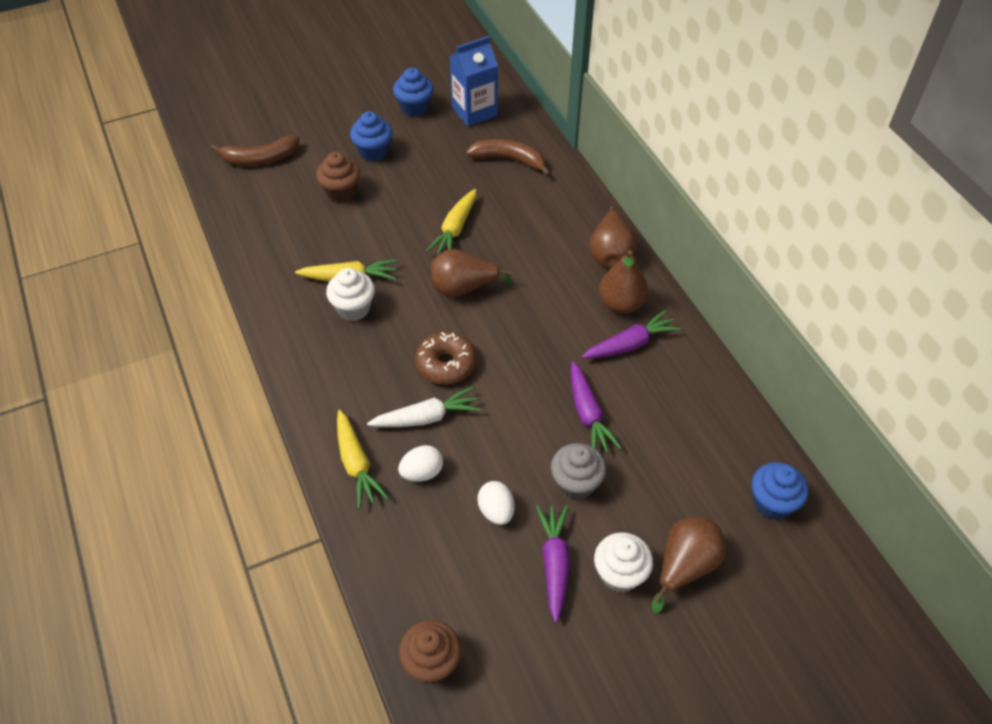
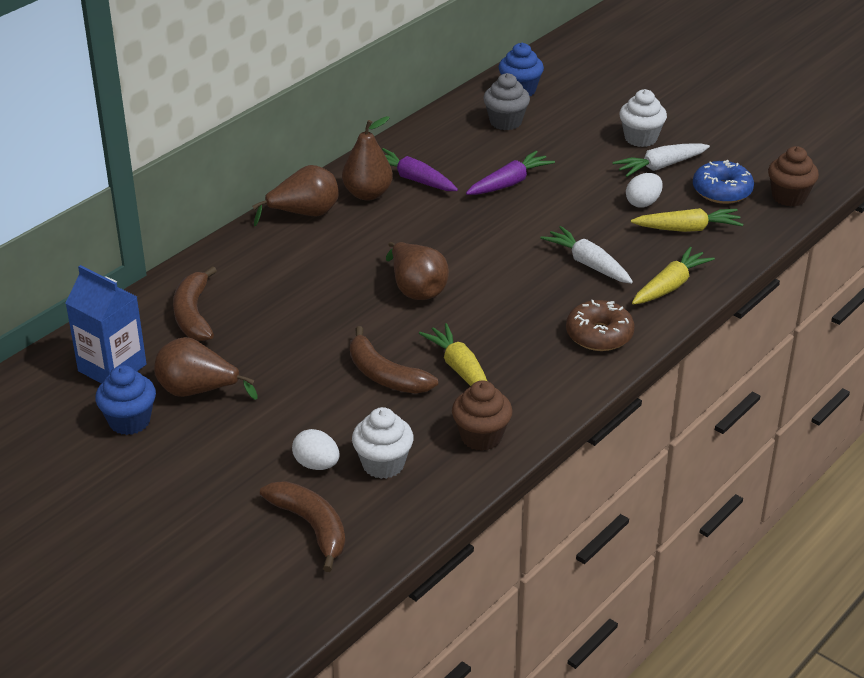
camera: 115 degrees left, 15 degrees down
(341, 192) = (330, 427): brown cupcake -> brown cupcake (481, 437)
(353, 308) = (499, 351): white cupcake -> white cupcake (383, 464)
(373, 152) = (239, 427): blue cupcake -> none
(373, 235) = (384, 375): none -> brown banana
(422, 472) = (644, 249): white egg -> white egg (316, 464)
(446, 364) = (520, 271): brown donut -> brown donut (599, 335)
(455, 229) = (335, 320): yellow carrot -> yellow carrot (688, 229)
(478, 598) = (722, 191): none -> blue donut
(554, 563) = (660, 166): purple carrot -> white carrot
(576, 484) = (582, 173): grey cupcake -> grey cupcake (505, 122)
(685, 566) = (607, 115): brown pear -> brown pear (197, 391)

